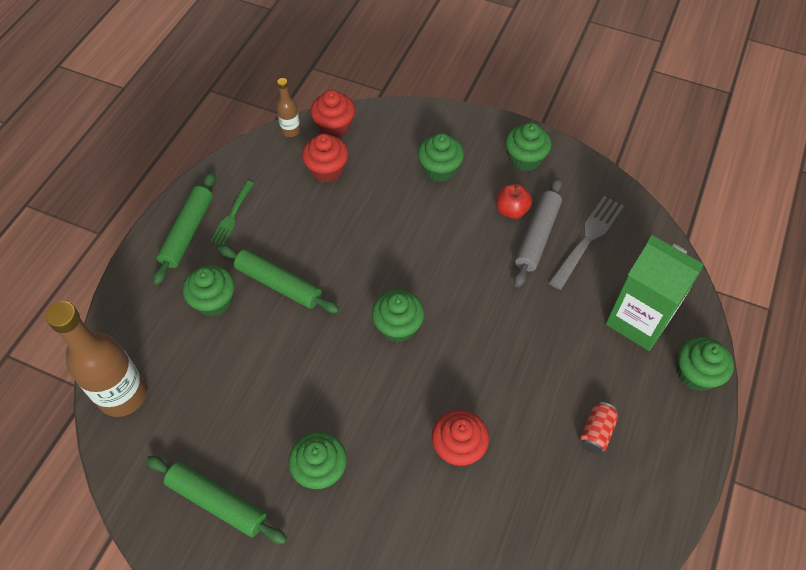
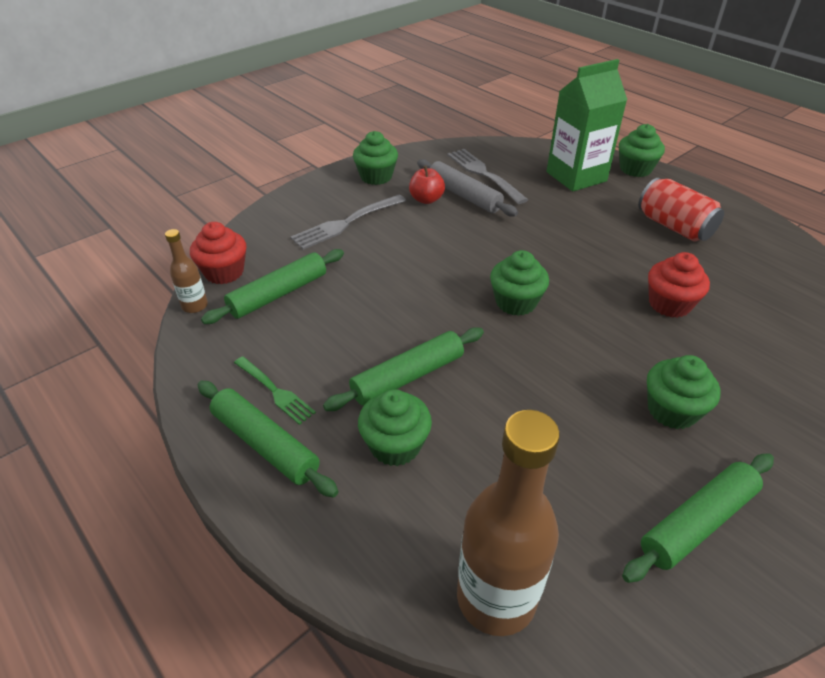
camera: 65 degrees left, 15 degrees down
(327, 170) = (278, 294): red cupcake -> green rolling pin
(439, 169) = (346, 223): green cupcake -> grey fork
(596, 432) = (674, 227): red can -> red can, size x1.74

